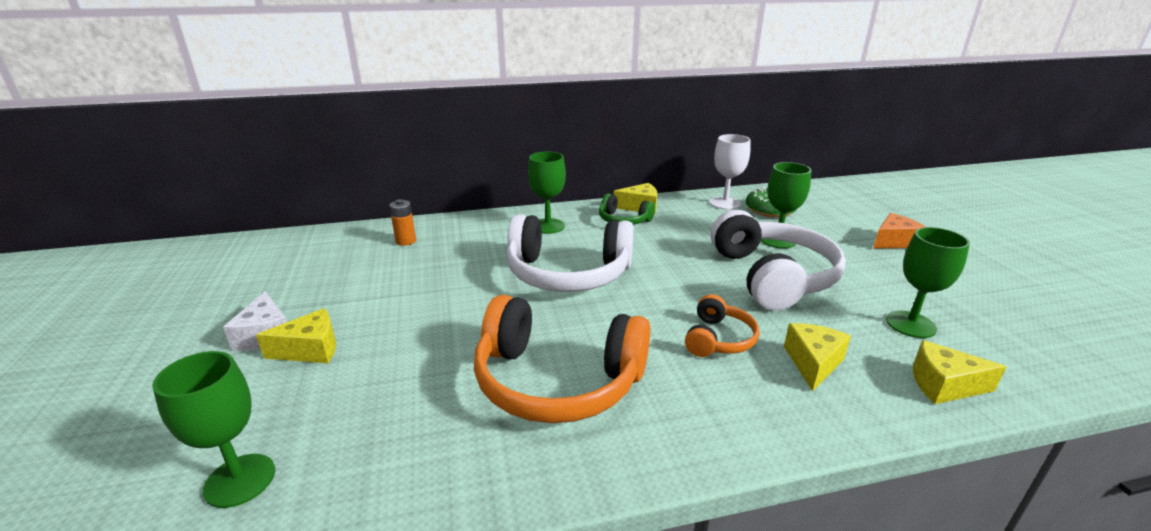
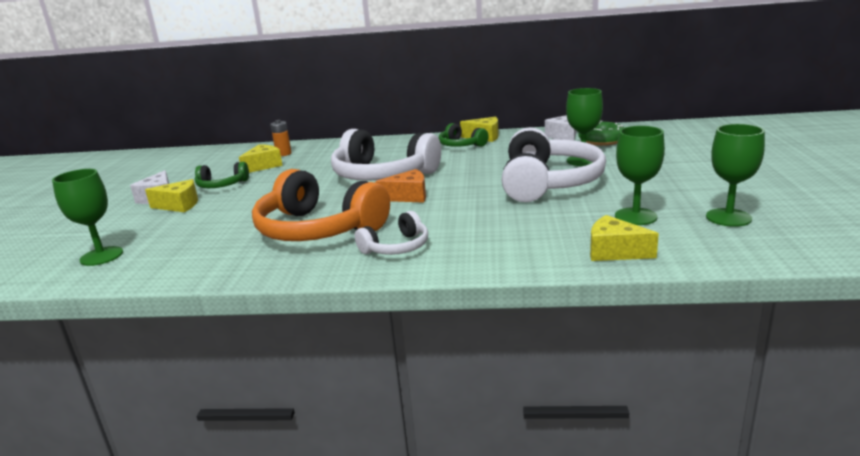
camera: 20 degrees right, 5 degrees down
(353, 304) = (222, 185): none -> green headphones
(548, 226) = (396, 147): green goblet -> green goblet (728, 217)
(689, 405) = (396, 247): none -> white headphones
(718, 339) = (458, 216): orange headphones -> none
(725, 203) = (564, 135): white goblet -> white cheese
(813, 363) = (518, 233): yellow cheese -> yellow cheese (263, 166)
(894, 241) = (697, 164): orange cheese -> orange cheese (408, 196)

